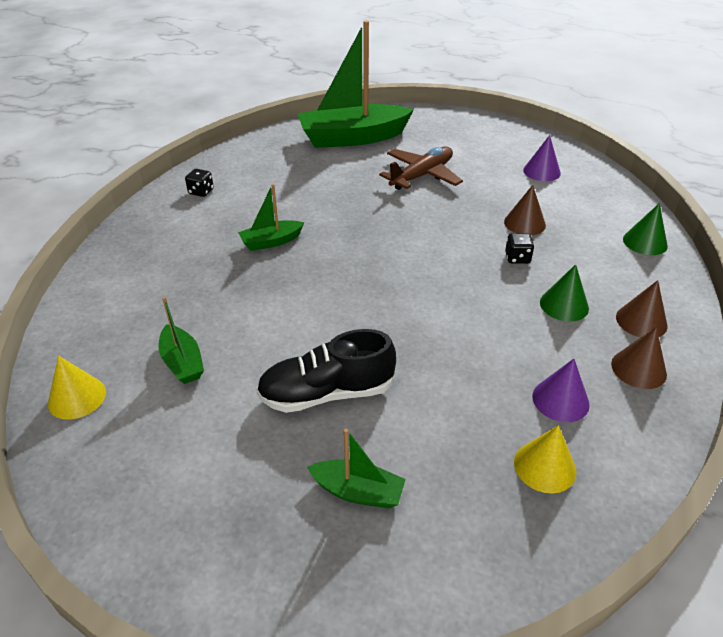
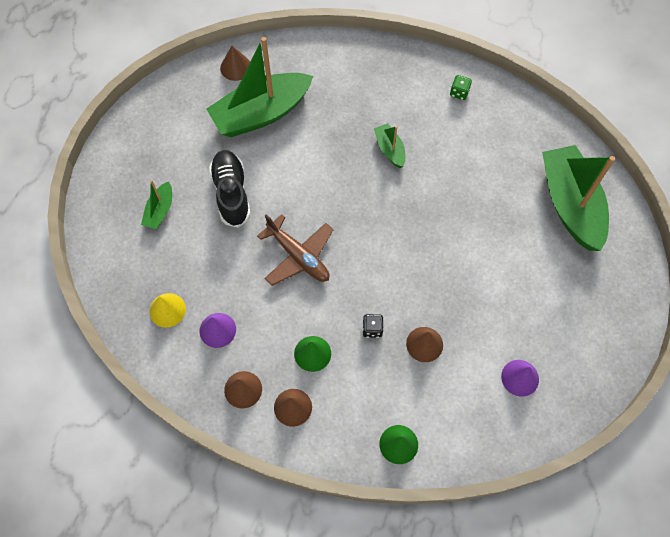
camera: 90 degrees right, 25 degrees up
(77, 397) = (236, 67): yellow cone -> brown cone
(182, 362) = (261, 113): green boat -> green boat, size x2.18
(201, 192) = (459, 93): black dice -> green dice
(422, 176) = (501, 264): brown plane -> brown plane (298, 256)

